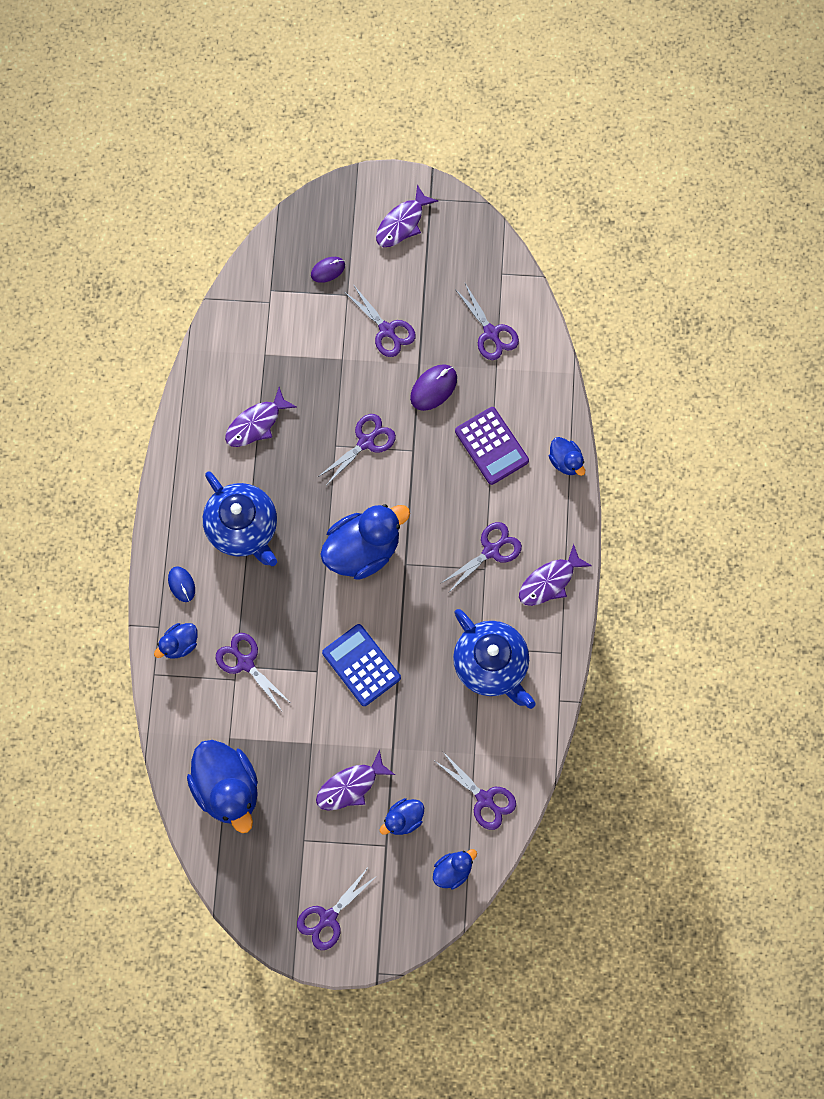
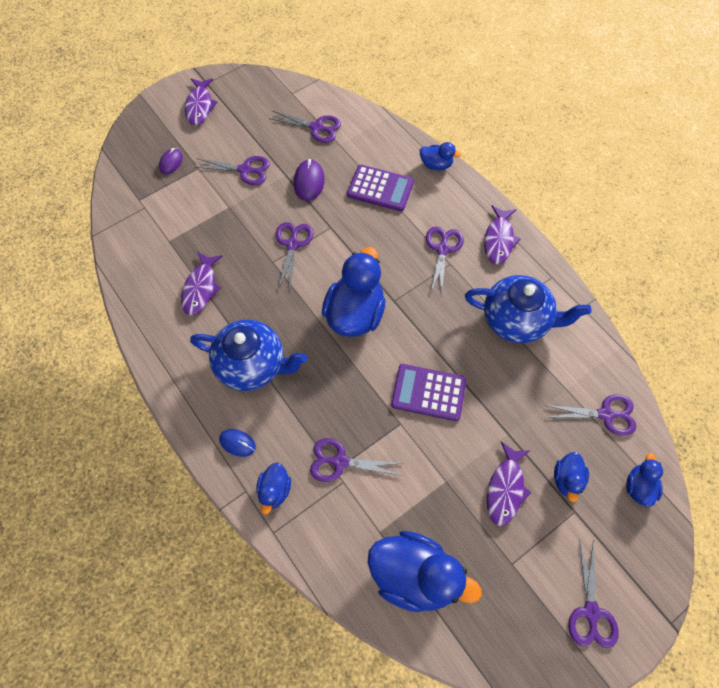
camera: 40 degrees left, 10 degrees down
(361, 665) = (428, 392): blue calculator -> purple calculator

